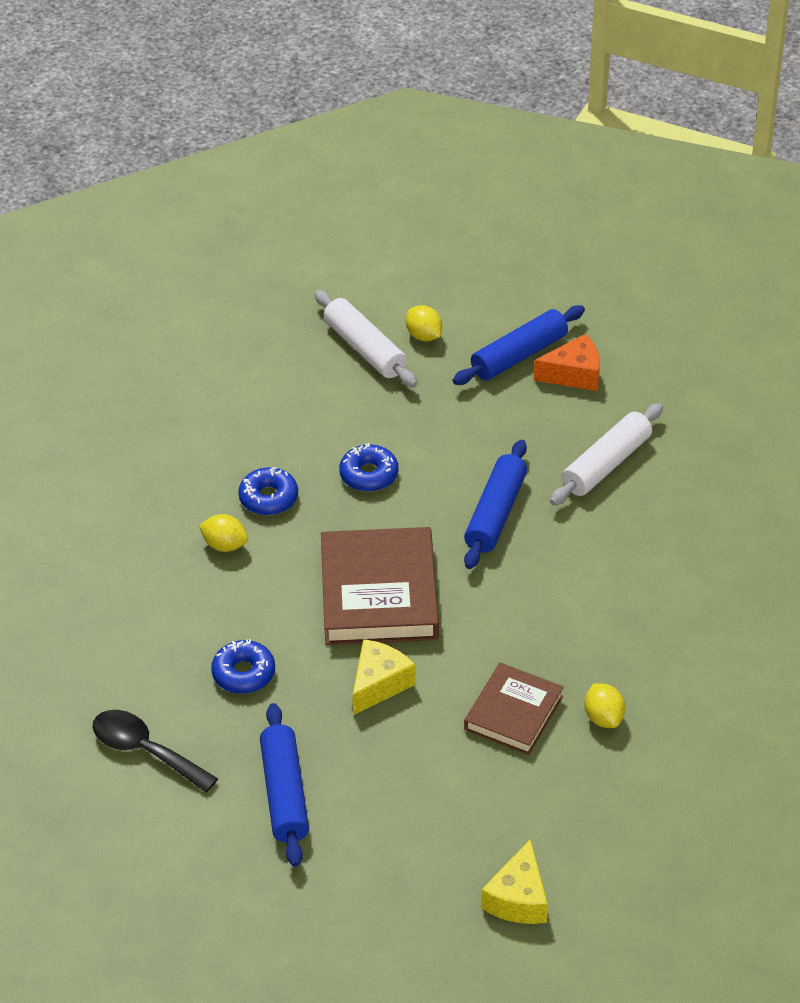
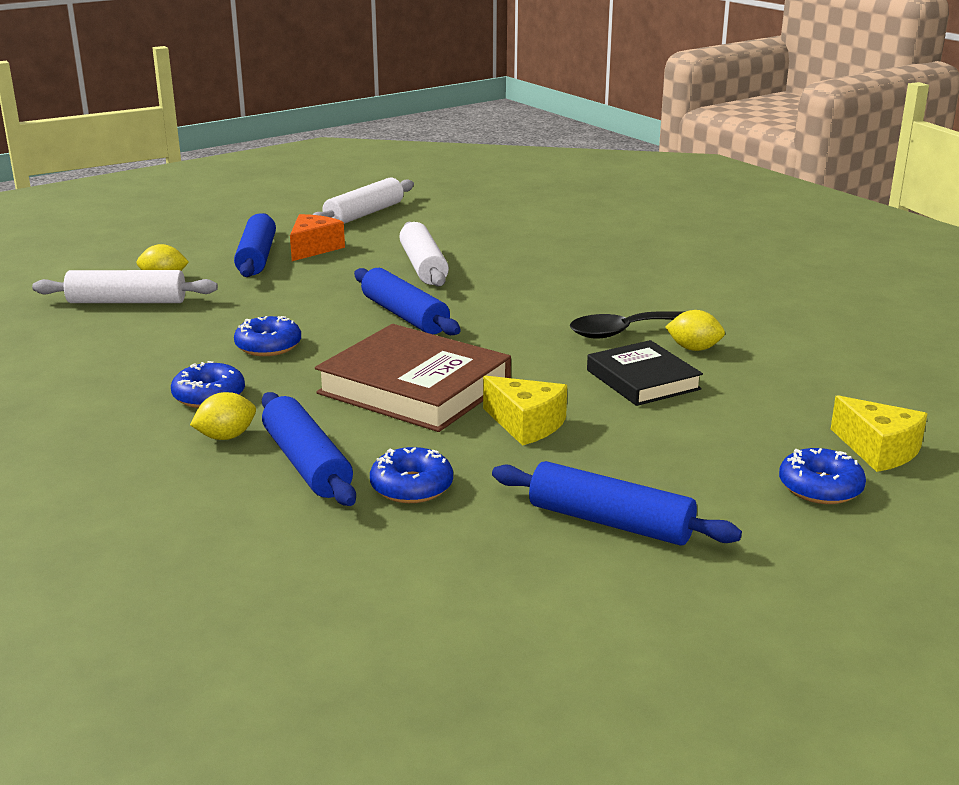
camera: 55 degrees left, 20 degrees down
(145, 751) = (438, 588): black spoon -> black spoon (626, 331)
(227, 606) = (307, 463): none -> blue rolling pin
(379, 684) = (526, 424): yellow cheese -> yellow cheese turned 150 degrees clockwise
(427, 884) = (820, 487): none -> blue donut
(514, 713) = (643, 380): brown book -> black book
(688, 352) = (364, 214): none -> white rolling pin

